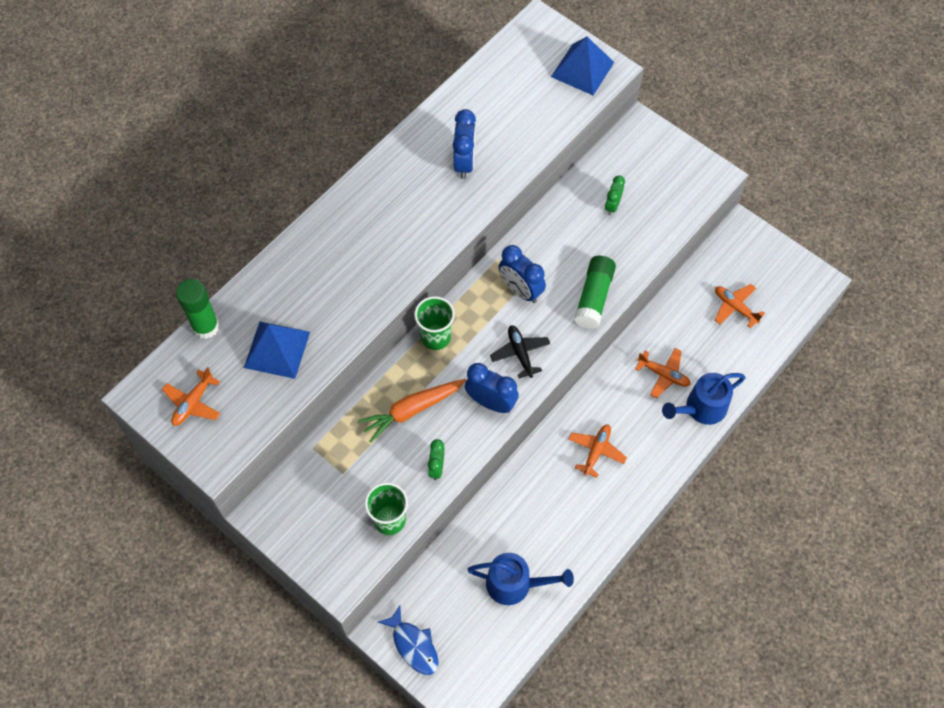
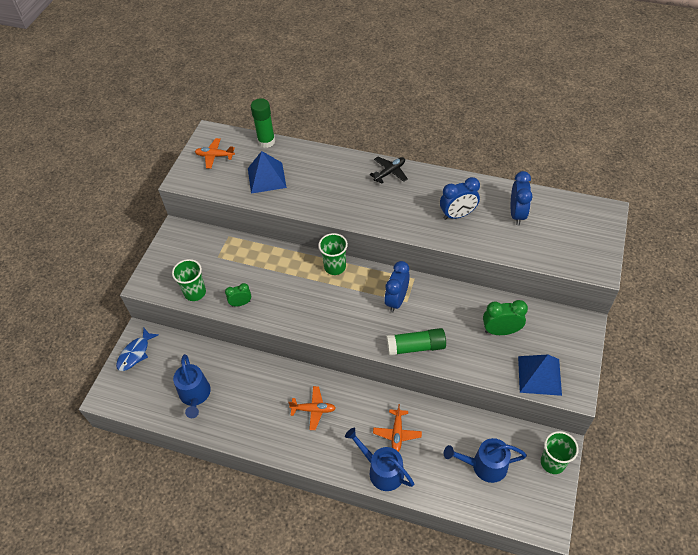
camera: 70 degrees right, 10 degrees down
(412, 410) = (275, 275): orange carrot -> none
(491, 402) = (301, 315): blue clock -> blue clock (517, 214)
(520, 353) = (347, 318): black plane -> black plane (390, 172)
(582, 69) = (586, 252): blue pyramid -> blue pyramid (539, 375)
(612, 206) = (501, 331): green clock -> green clock, size x1.60
(735, 307) = (484, 465): orange plane -> blue watering can
(756, 244) = (552, 462): none -> green cup

